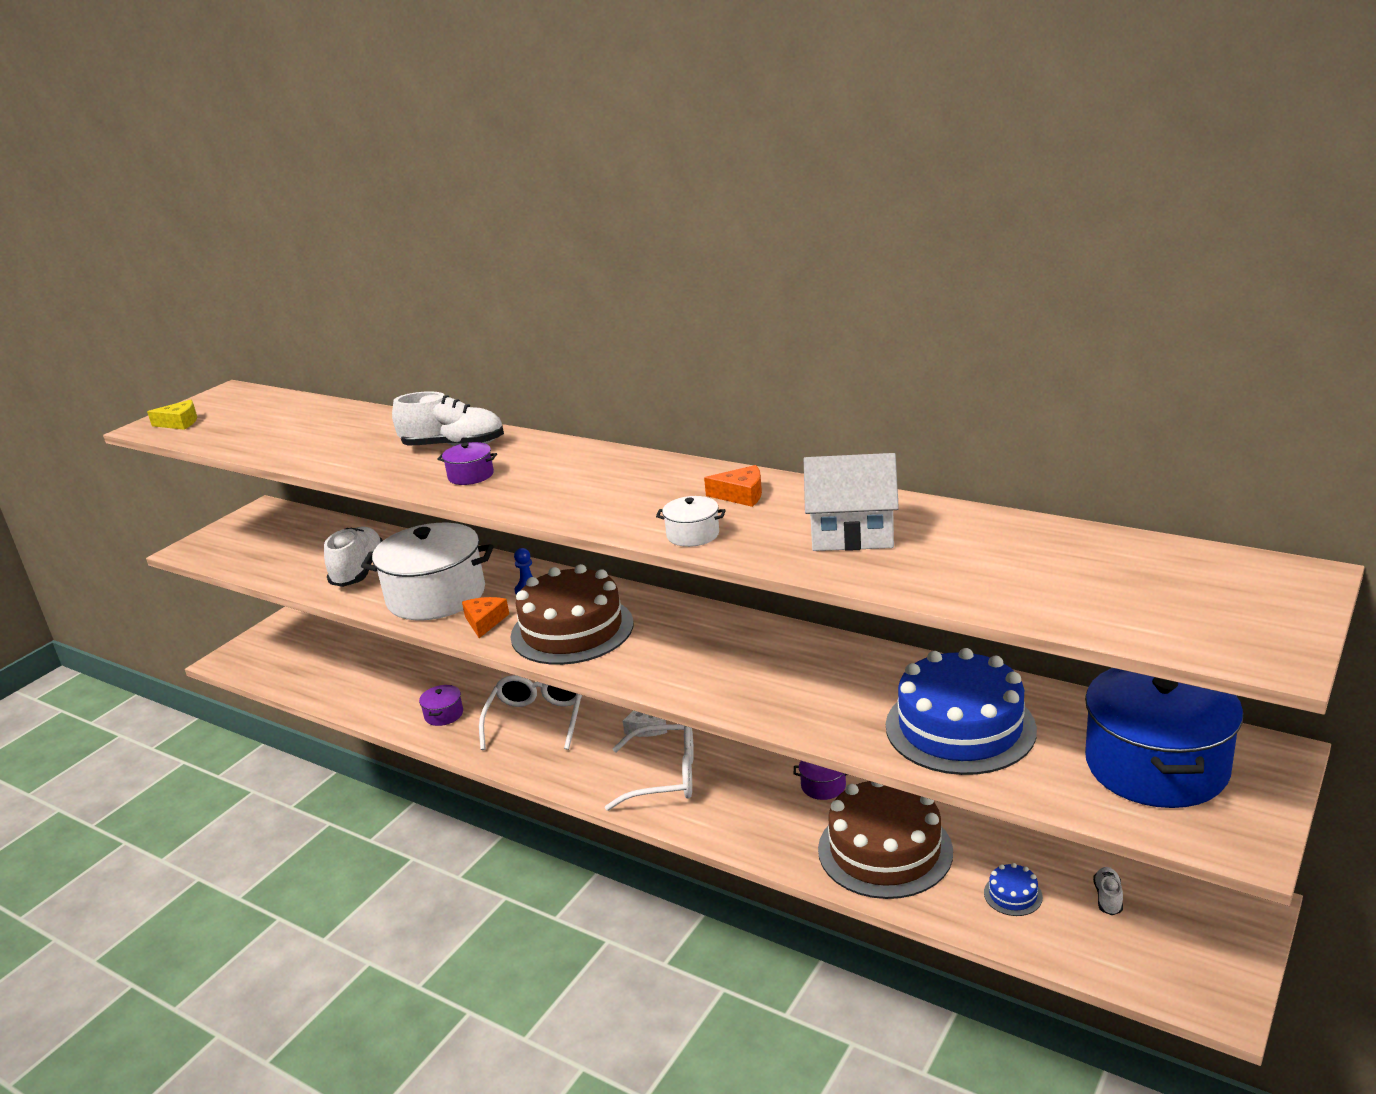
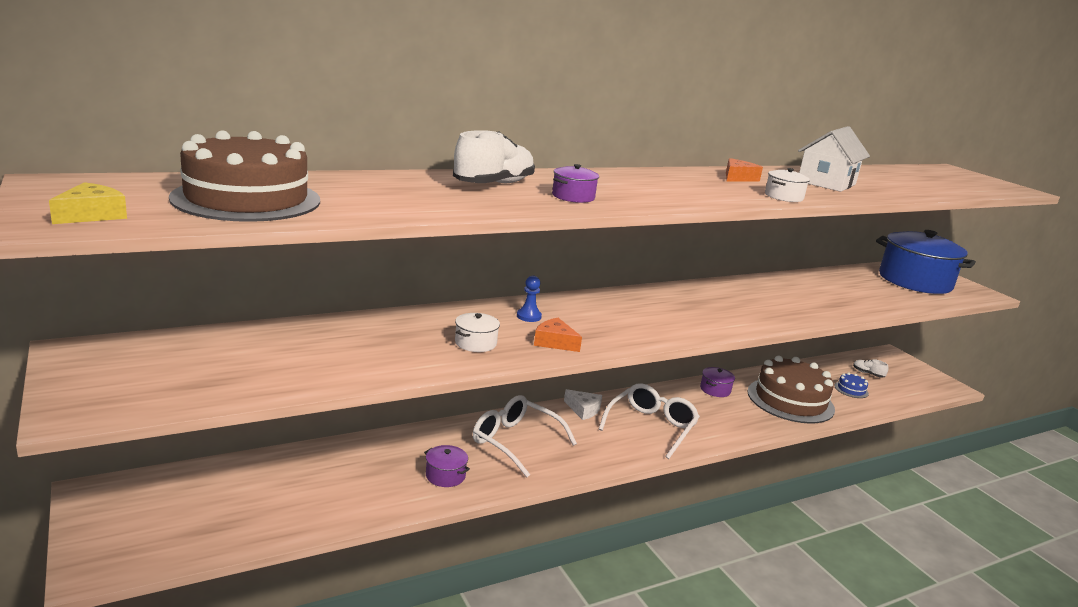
camera: 65 degrees left, 5 degrees down
(358, 571) = (358, 354): white shoe -> none
(436, 596) = (475, 343): white pot -> white pot, size x0.42
(572, 630) = (616, 324): brown cake -> brown cake (246, 199)
(960, 727) = (852, 294): blue cake -> none

